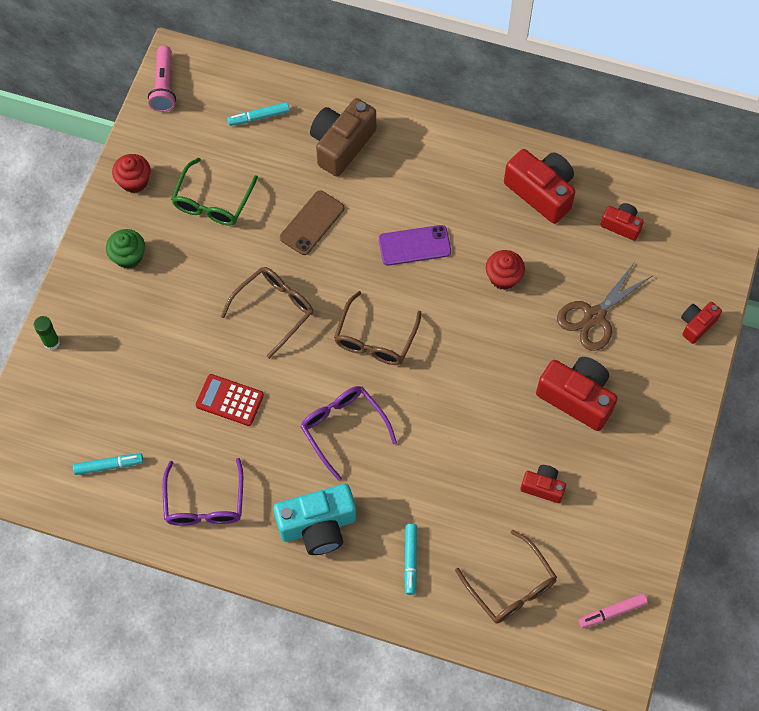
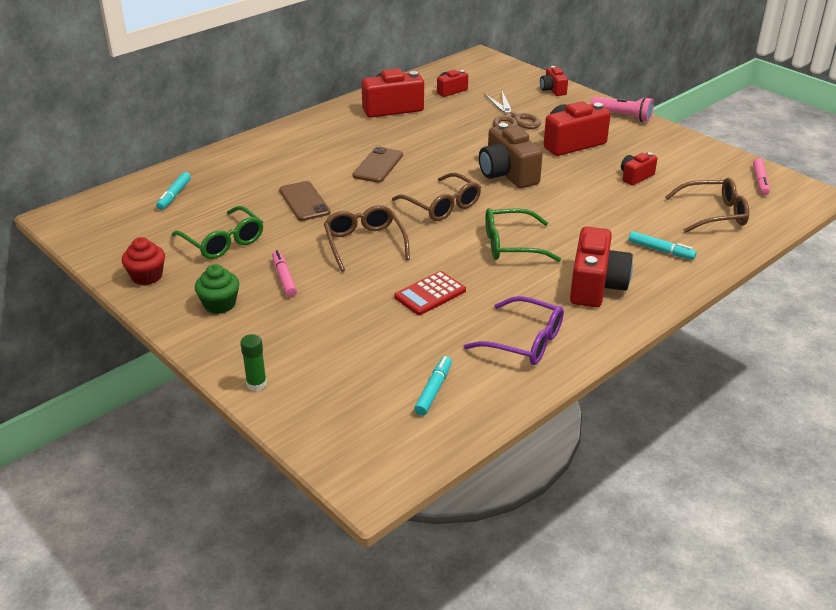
camera: 60 degrees left, 30 degrees down
(164, 86) = (76, 231): pink flashlight -> pink flashlight (623, 116)
(188, 279) = (284, 278): none -> pink marker
(318, 526) = (596, 286): turquoise camera -> red camera
(341, 144) = (251, 168): brown camera -> brown camera (507, 174)
(343, 428) = (511, 245): purple glasses -> green glasses
(414, 245) = (378, 165): purple phone -> brown phone
(503, 277) = (445, 140): red cupcake -> none

